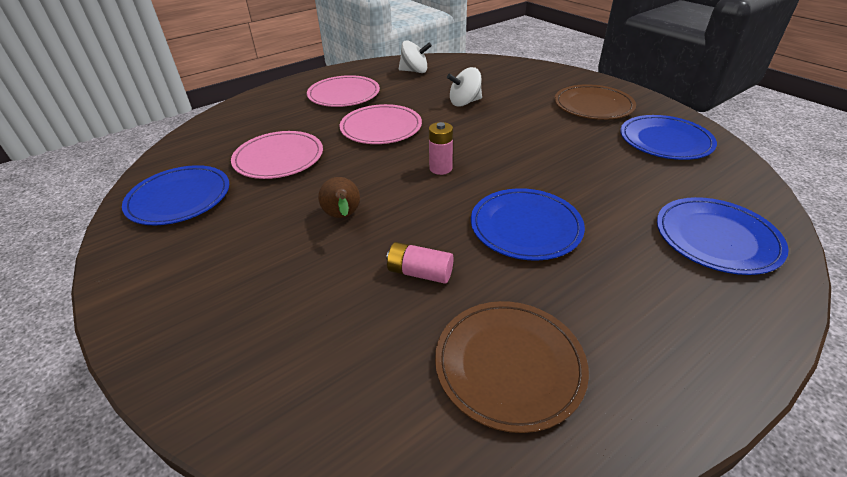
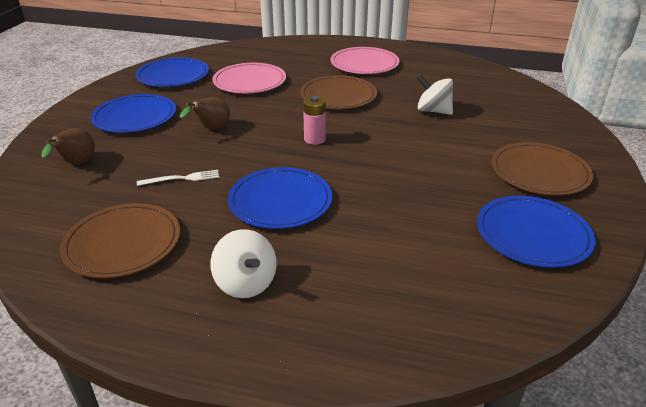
camera: 50 degrees right, 5 degrees down
(283, 351) = (76, 164): none -> brown pear
(381, 128) = (338, 96): pink plate -> brown plate
(414, 71) = (450, 71): white spinning top -> white spinning top (246, 283)
(420, 273) = (182, 178): pink battery -> white fork
(716, 238) = (380, 307): blue plate -> blue plate (135, 117)

